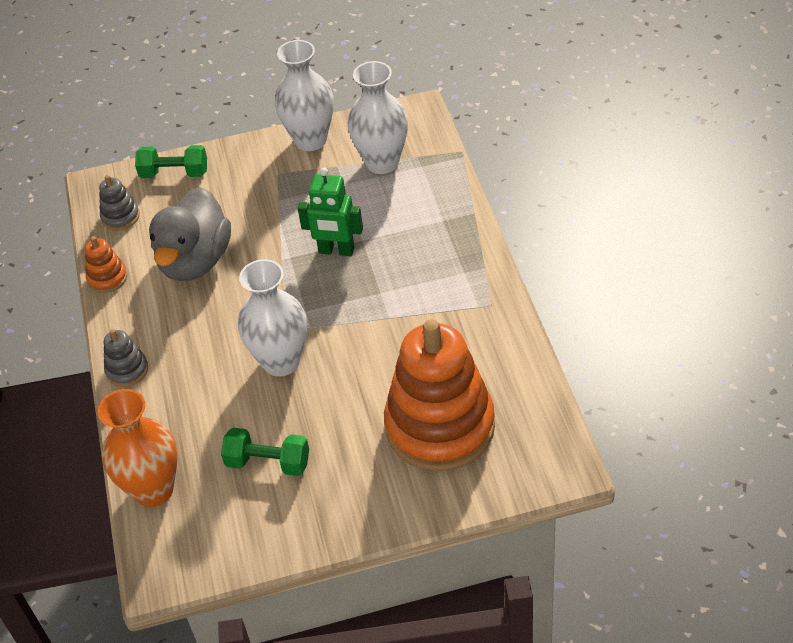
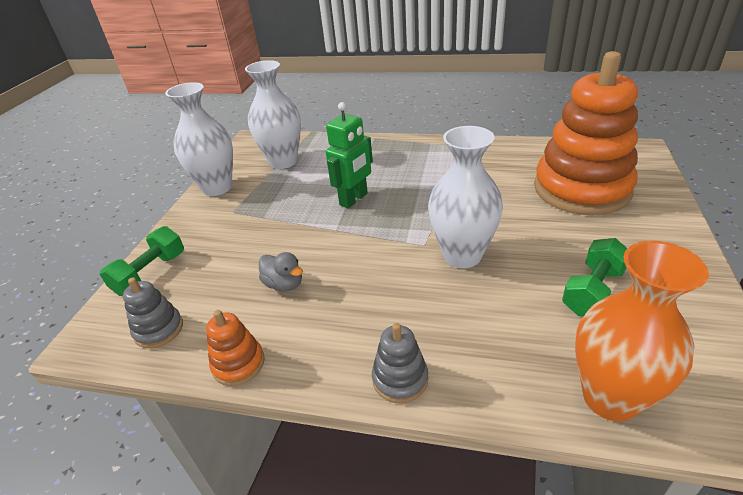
camera: 65 degrees left, 10 degrees down
(195, 261) = (284, 284): grey duck -> grey duck, size x0.44

